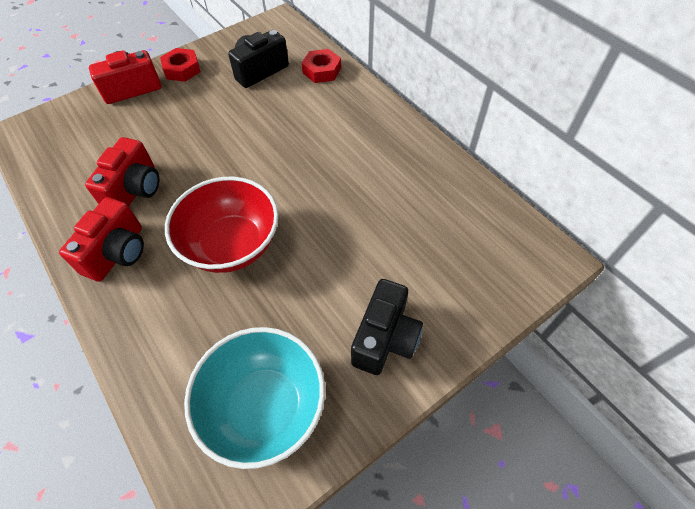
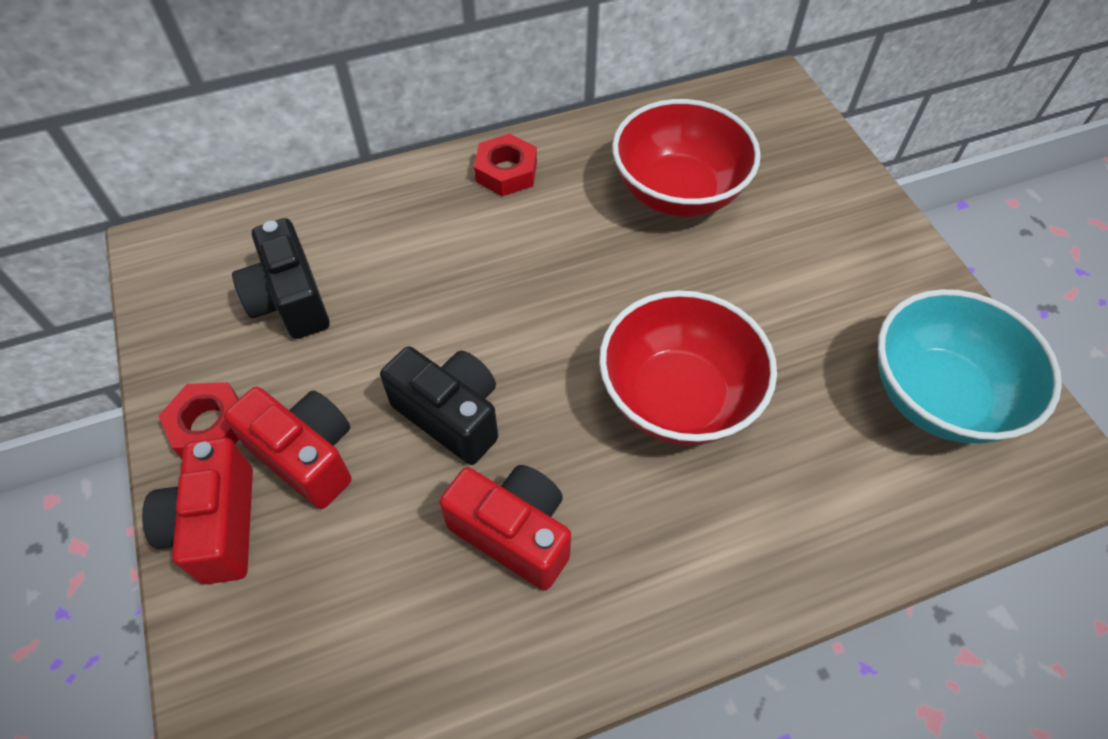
camera: 75 degrees left, 0 degrees up
(118, 253) = (652, 568): red camera -> red camera (306, 456)
(322, 70) = (341, 215): red nut -> red nut (506, 172)
(385, 338) = (858, 257): black camera -> black camera (451, 415)
(404, 215) = (678, 192): none -> red bowl

